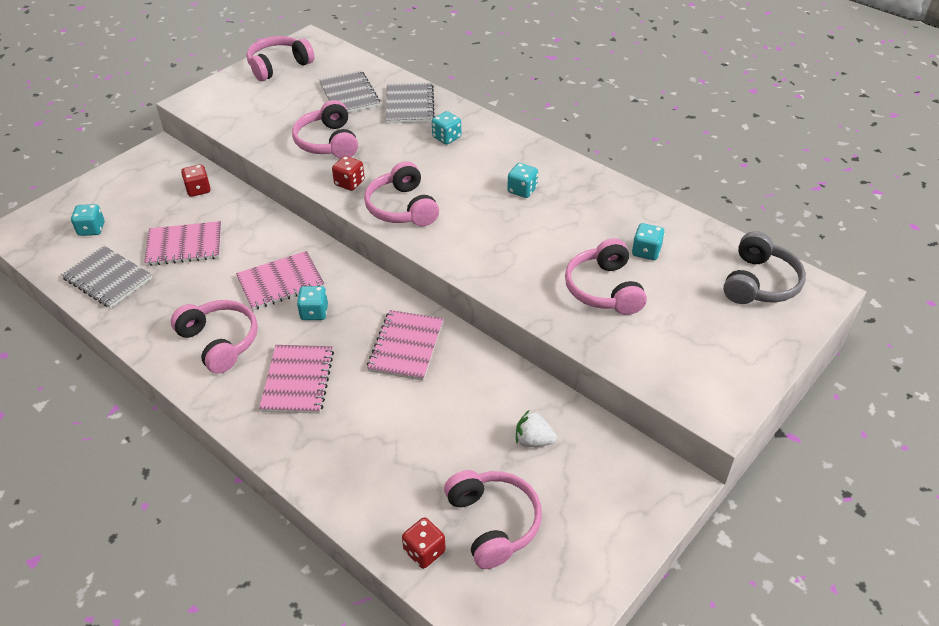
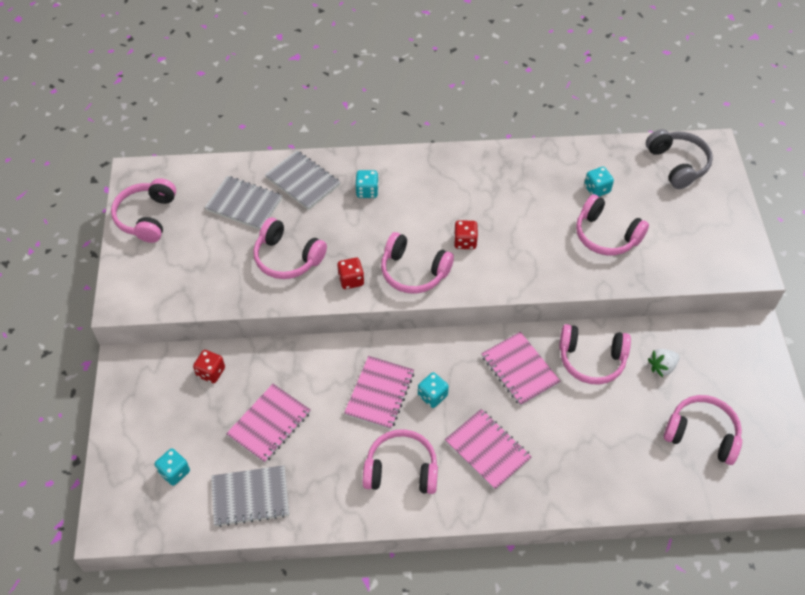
camera: 45 degrees left, 10 degrees up
(424, 551) = (690, 483): red dice -> red dice (465, 242)
(476, 385) = (591, 360): none -> pink headphones
(522, 190) = (471, 198): turquoise dice -> none

